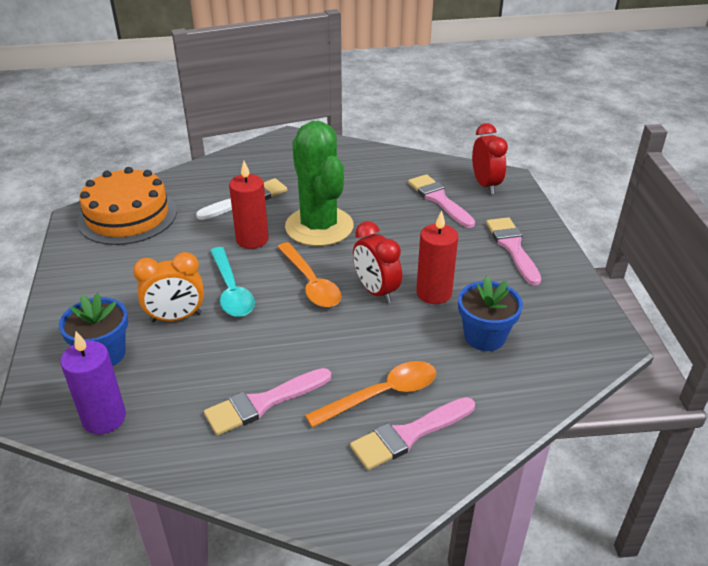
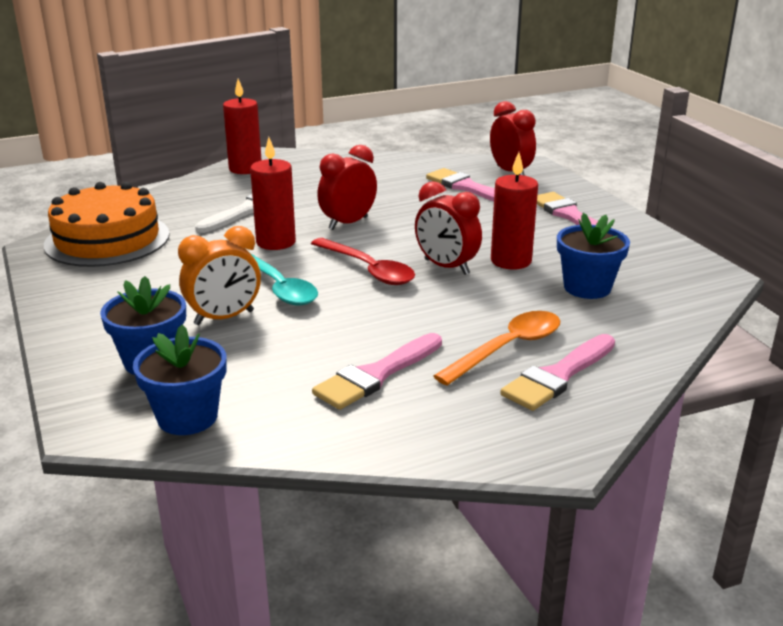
camera: 15 degrees left, 10 degrees down
(104, 418) = (187, 417): purple candle -> blue flower pot
(265, 151) = (245, 169): none -> red candle
(311, 283) = (368, 270): orange spoon -> red spoon
(319, 227) = (348, 223): green cactus -> red clock

